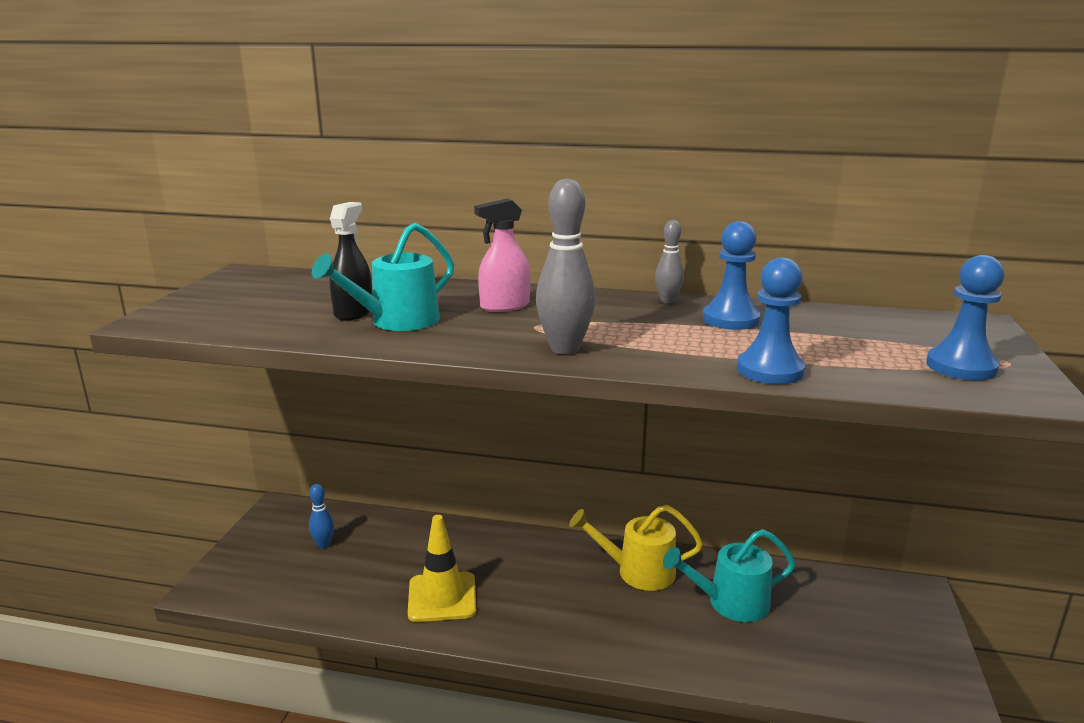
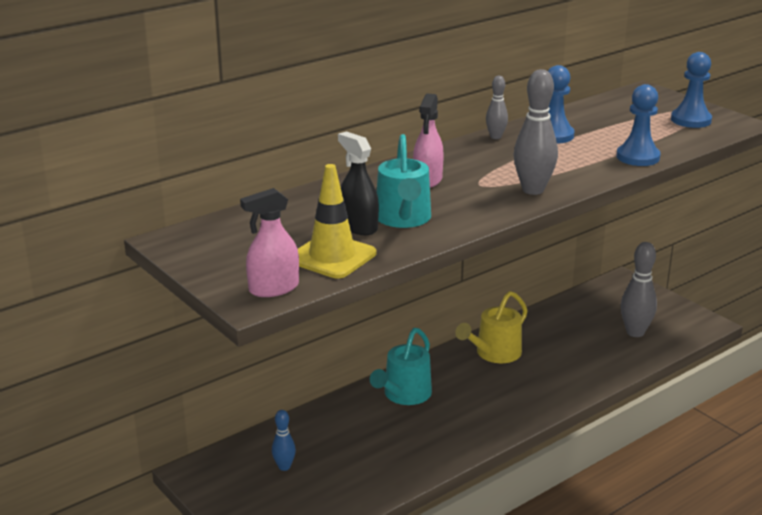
camera: 50 degrees left, 5 degrees up
(182, 321) = (273, 288): none -> pink spray bottle
(442, 597) = (423, 438): yellow traffic cone -> yellow traffic cone (332, 257)
(730, 603) = (562, 339): turquoise watering can -> turquoise watering can (404, 395)
(830, 651) = (635, 332): none -> grey bowling pin

